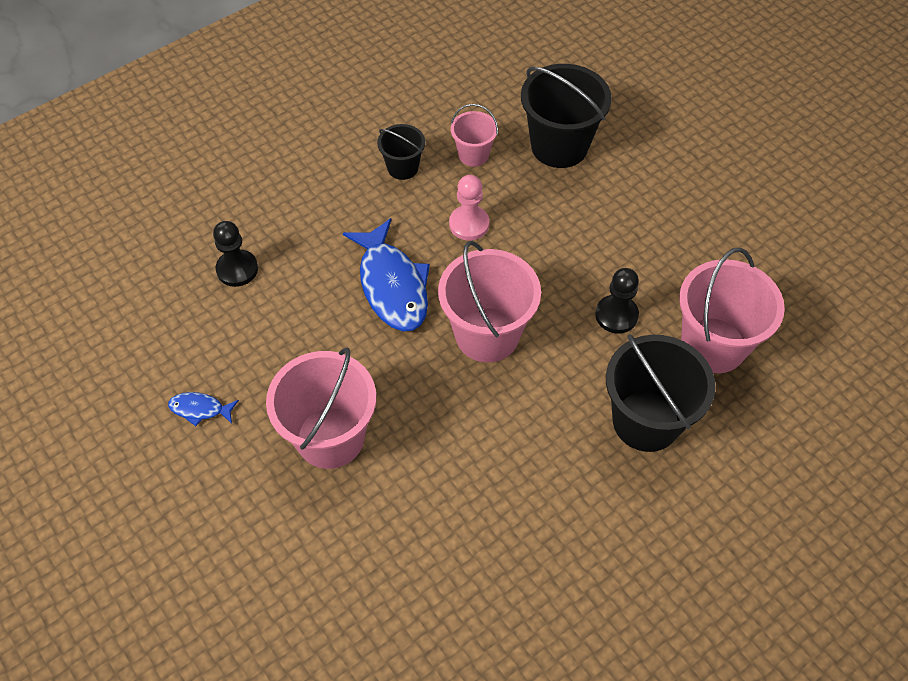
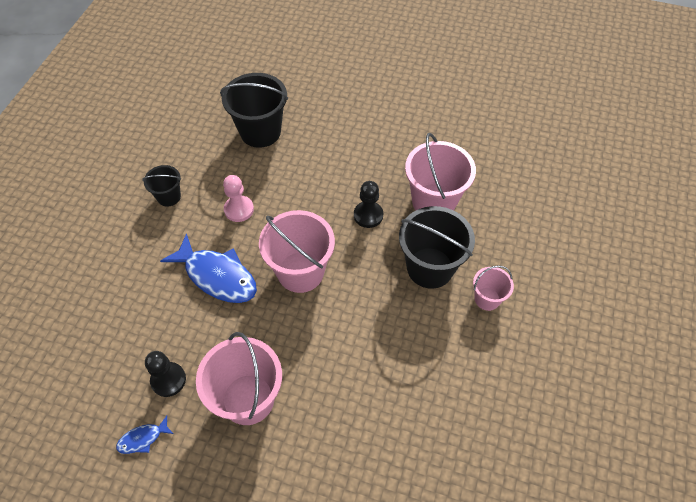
camera: 35 degrees left, 0 degrees up
(237, 269) = (100, 327): black pawn -> black pawn (168, 380)
(473, 154) = (210, 164): pink bucket -> pink bucket (487, 299)

